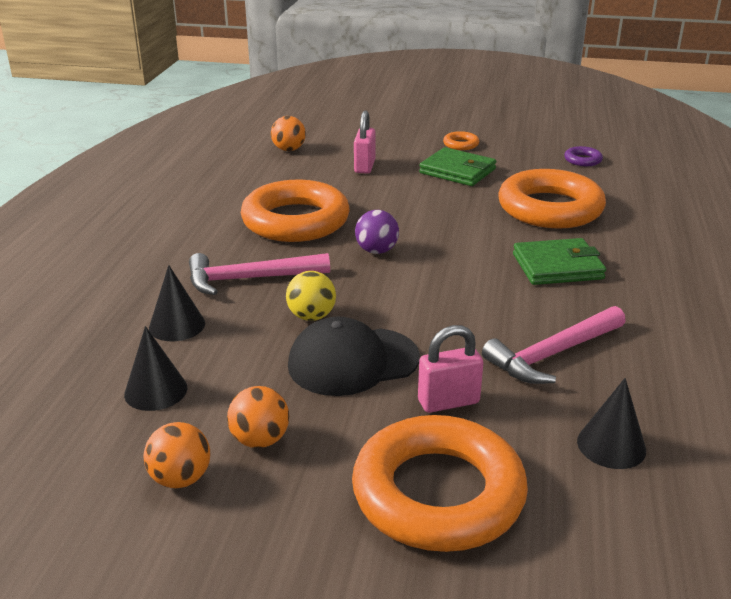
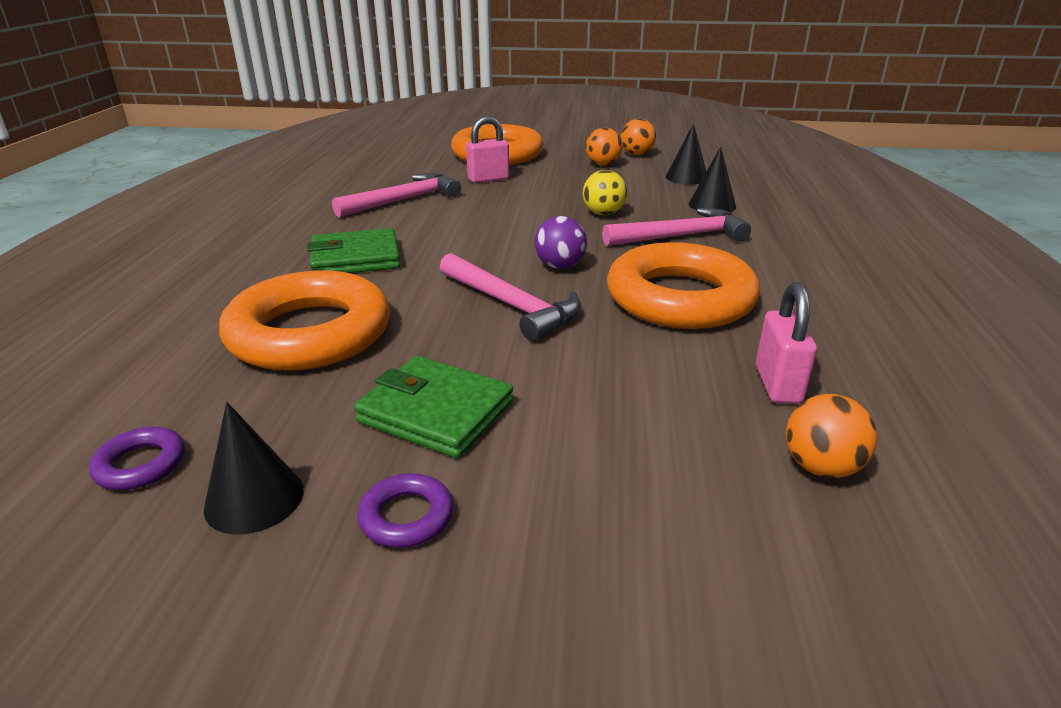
camera: 175 degrees right, 0 degrees up
(353, 361) = (558, 192): black cap -> none
(364, 166) = (624, 416): pink padlock -> pink padlock (777, 384)
(418, 220) = (511, 305): none -> pink hammer
(461, 144) = (406, 516): orange ring -> purple ring
(611, 445) = (392, 169): black cone -> black cone (254, 499)

